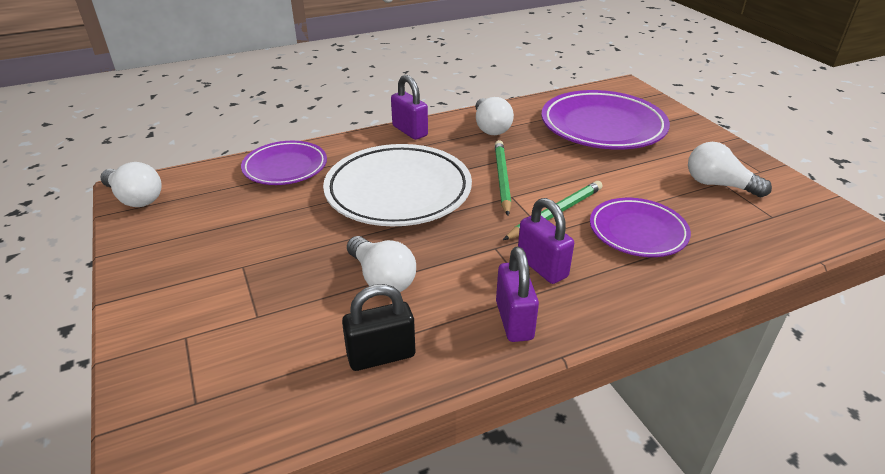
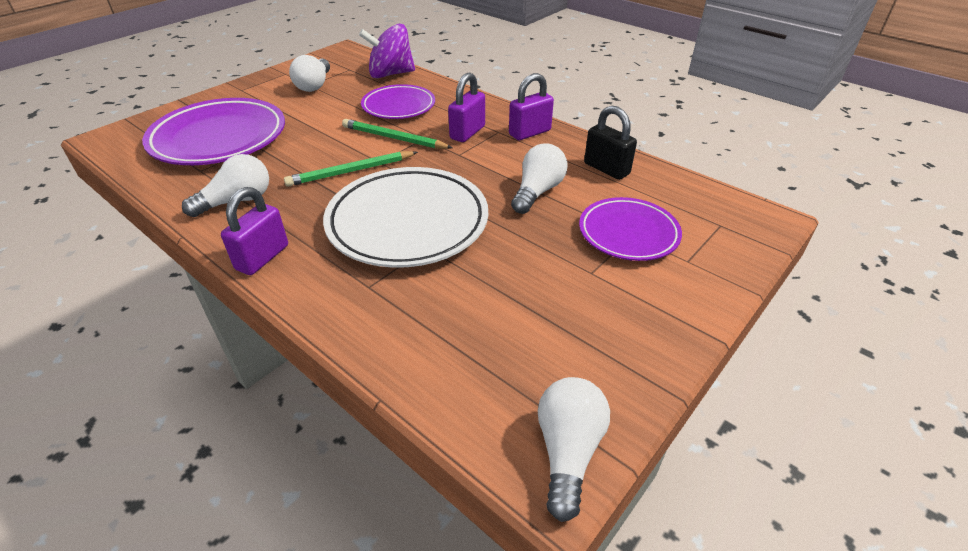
camera: 115 degrees left, 5 degrees up
(285, 167) = (404, 330): purple plate -> purple plate (628, 233)
(748, 246) = (390, 74): none -> purple spinning top

